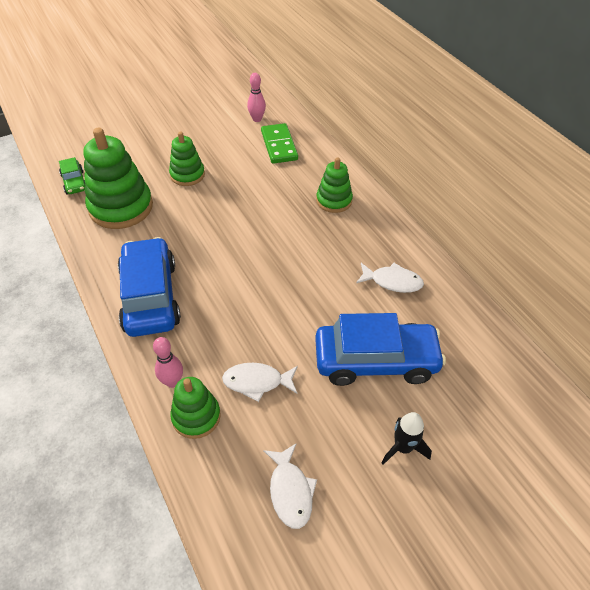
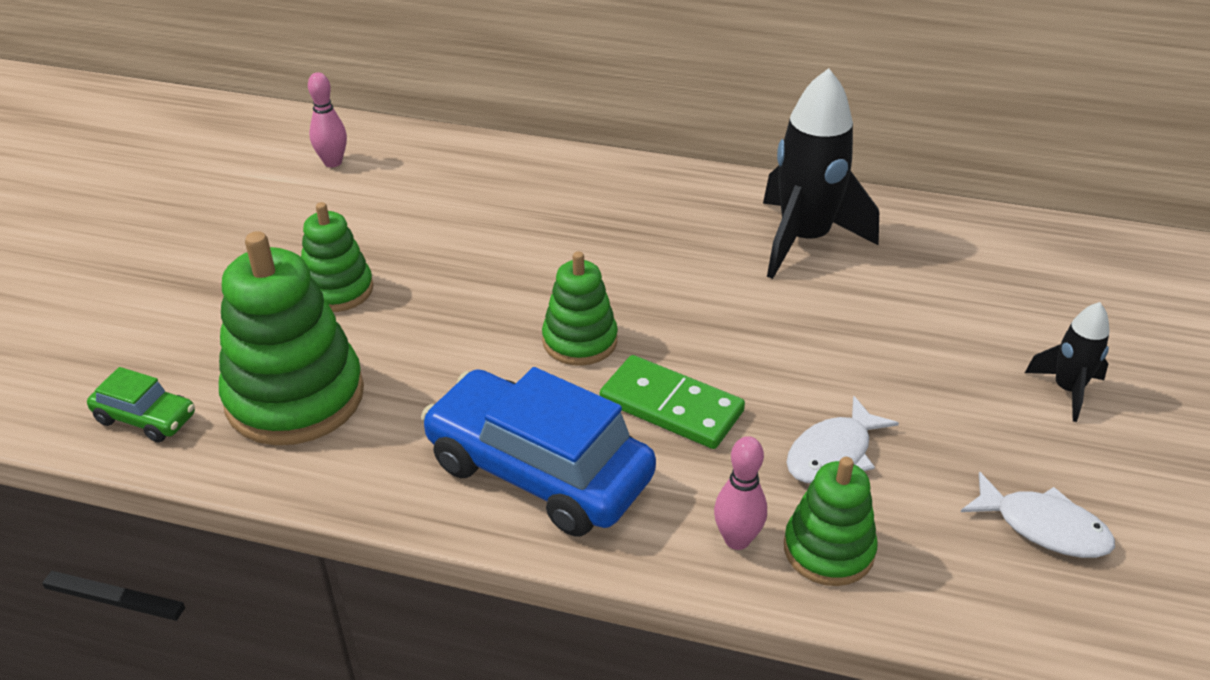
camera: 45 degrees left, 10 degrees down
(279, 145) = (421, 177): green domino -> green domino (671, 406)
(334, 200) = (600, 198): green stacking toy -> green stacking toy (580, 341)
(375, 360) = (914, 330): blue car -> none
(392, 281) = (804, 240): white fish -> black rocket

